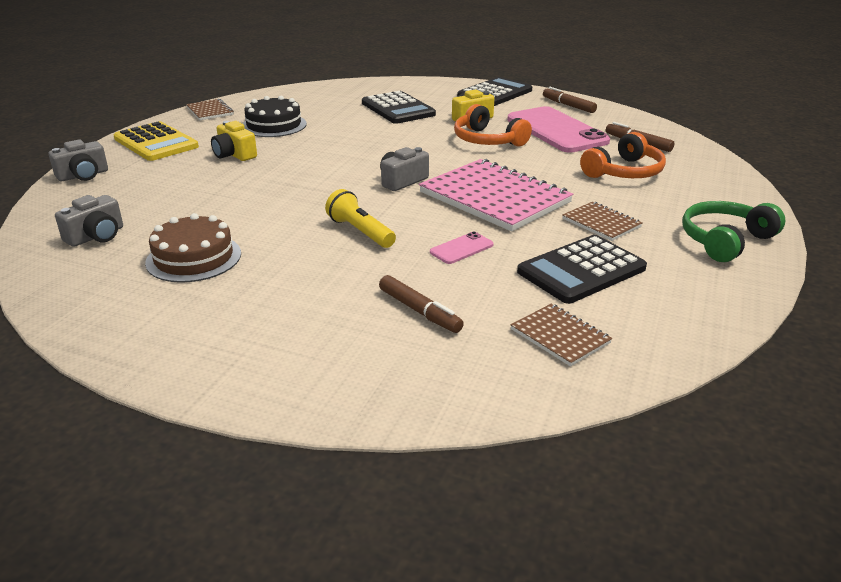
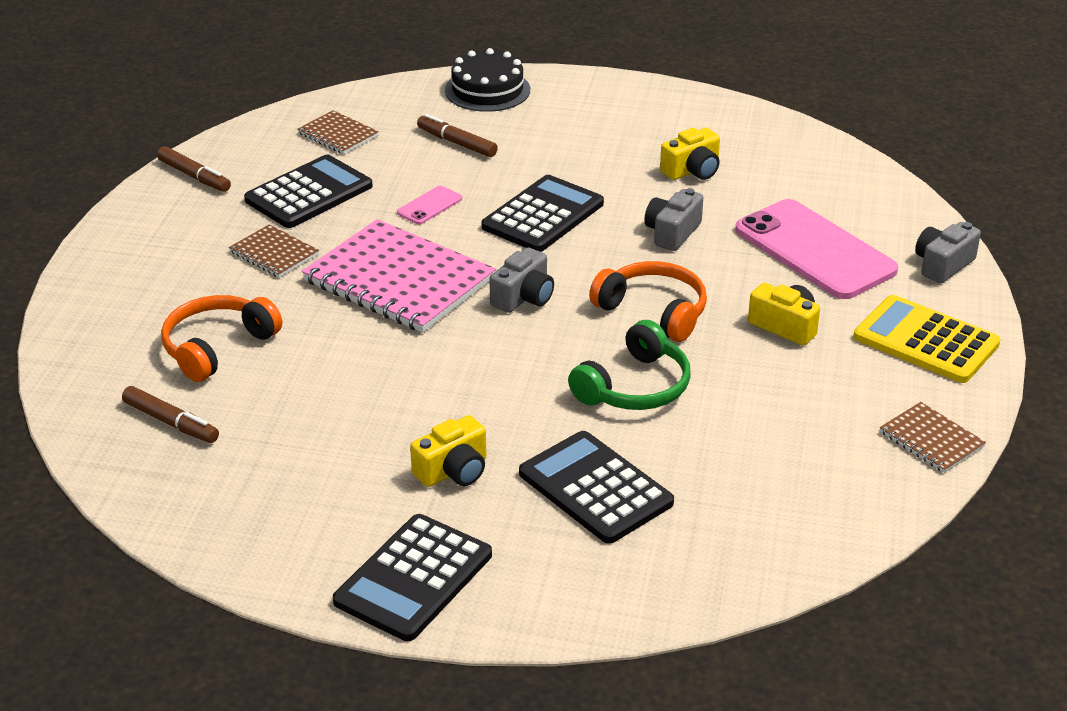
camera: 170 degrees right, 5 degrees up
(96, 236) = (815, 184): grey camera -> grey camera (672, 233)
(194, 258) = (692, 171): brown cake -> yellow camera
(274, 125) = (785, 408): black cake -> black cake (487, 90)
(360, 232) = (543, 215): yellow flashlight -> black calculator
(487, 140) = (417, 403): orange headphones -> orange headphones (654, 311)
(556, 130) = (300, 445): pink phone -> pink phone (815, 250)
(568, 105) = (264, 541): brown marker -> brown marker (194, 176)
(725, 240) = (143, 242): green headphones -> green headphones (635, 387)

